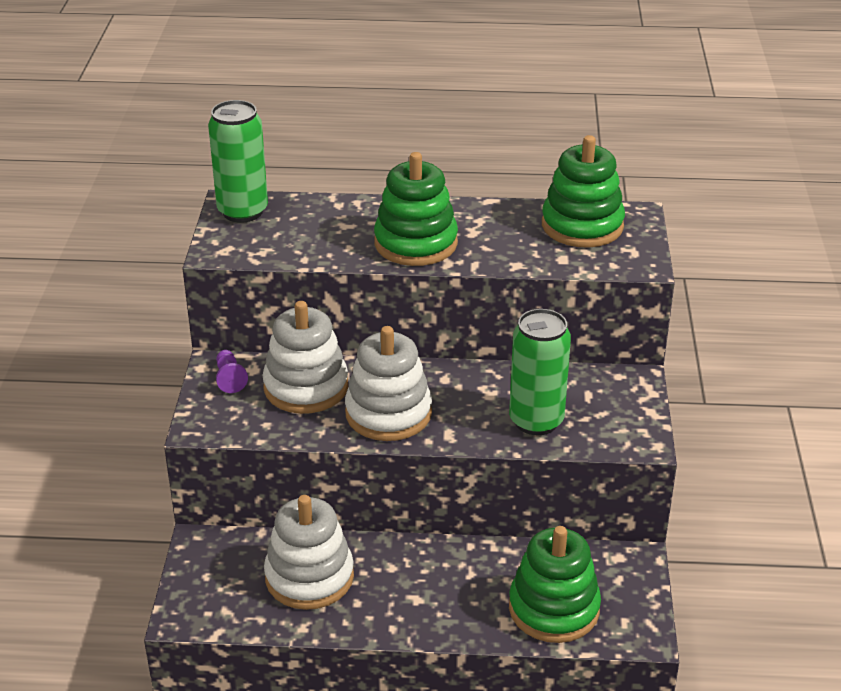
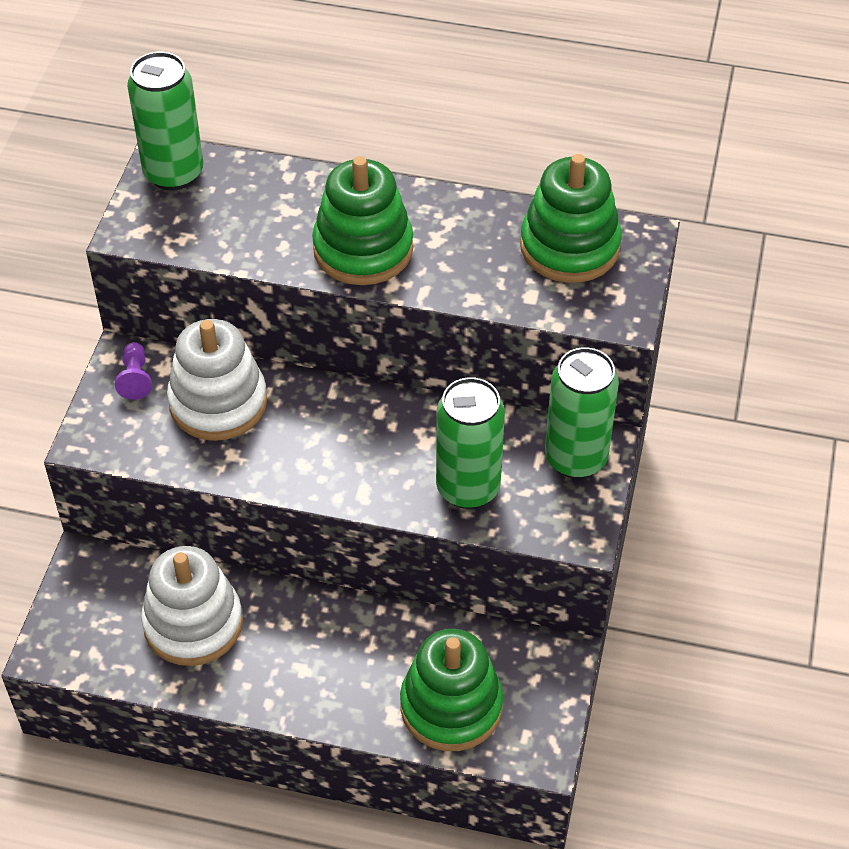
camera: 10 degrees right, 15 degrees up
(388, 413) = (302, 453): white stacking toy -> none
(618, 391) = (576, 458): none -> green can

